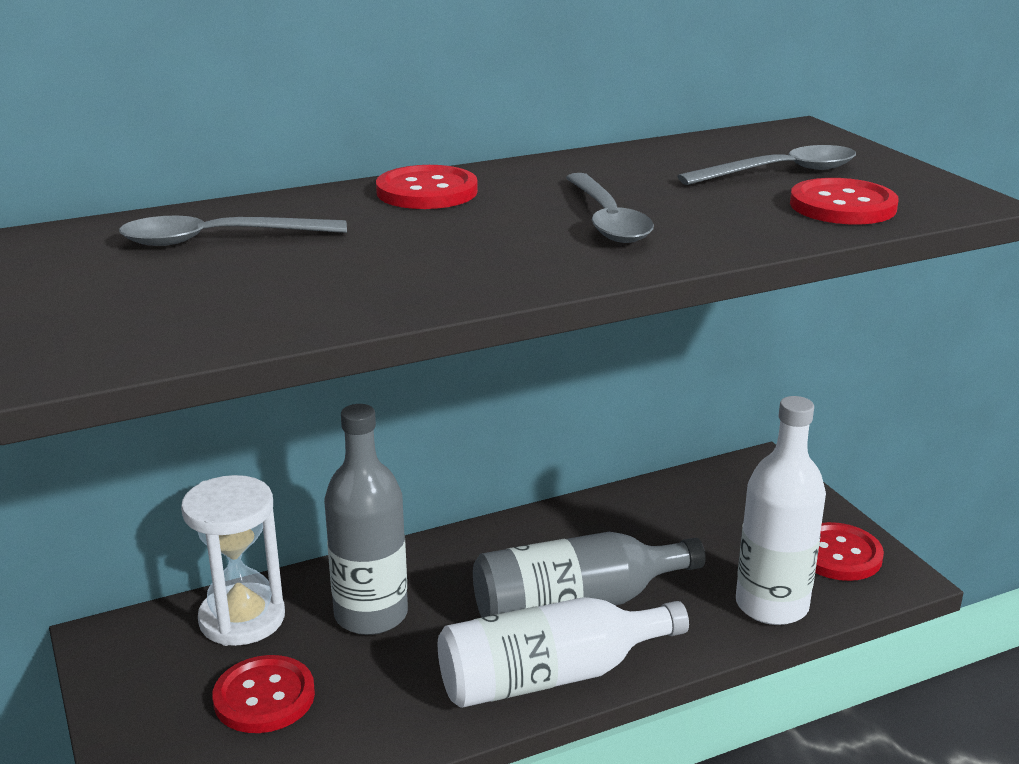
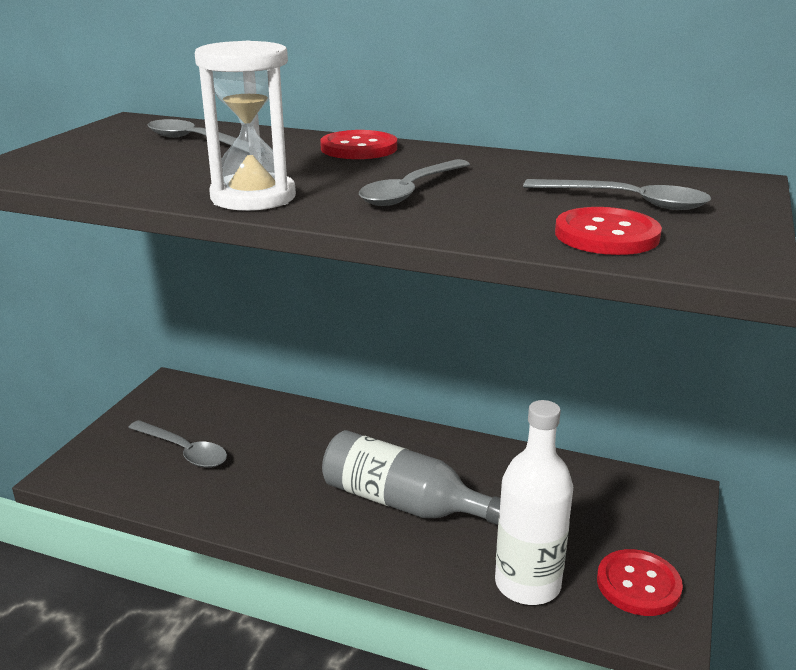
camera: 45 degrees right, 0 degrees up
(242, 619) = (233, 408): white hourglass -> white hourglass (253, 197)
(264, 697) = (184, 451): red button -> grey spoon
(371, 615) = (290, 441): grey bottle -> none
(550, 676) = (322, 532): white bottle -> none

